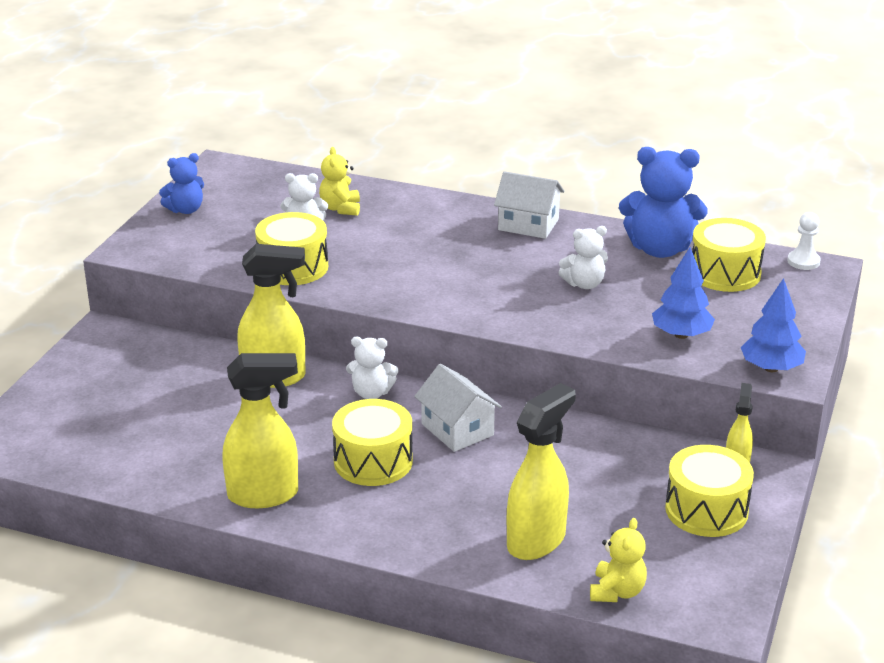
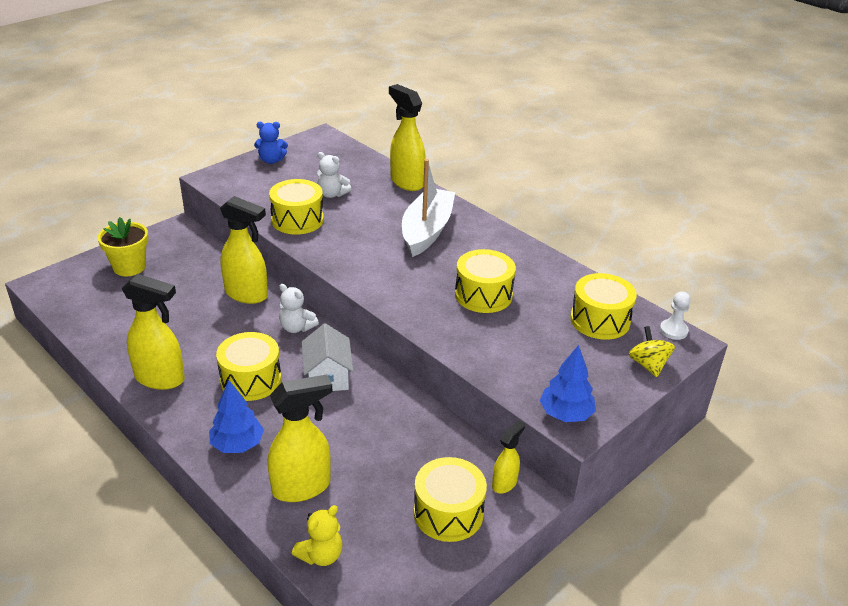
camera: 25 degrees right, 5 degrees up
(88, 392) = (129, 267): none -> yellow flower pot
(340, 208) = (368, 187): yellow teddy bear -> none
(380, 191) = (406, 182): none -> yellow spray bottle
(457, 237) = (427, 231): none -> white boat
(528, 224) = (485, 236): white house -> none
(584, 284) = (483, 295): white teddy bear -> yellow drum
(660, 249) = (566, 285): blue teddy bear -> none
(681, 335) = (519, 360): blue tree -> blue tree (237, 444)
(807, 300) = (648, 365): none -> yellow spinning top

